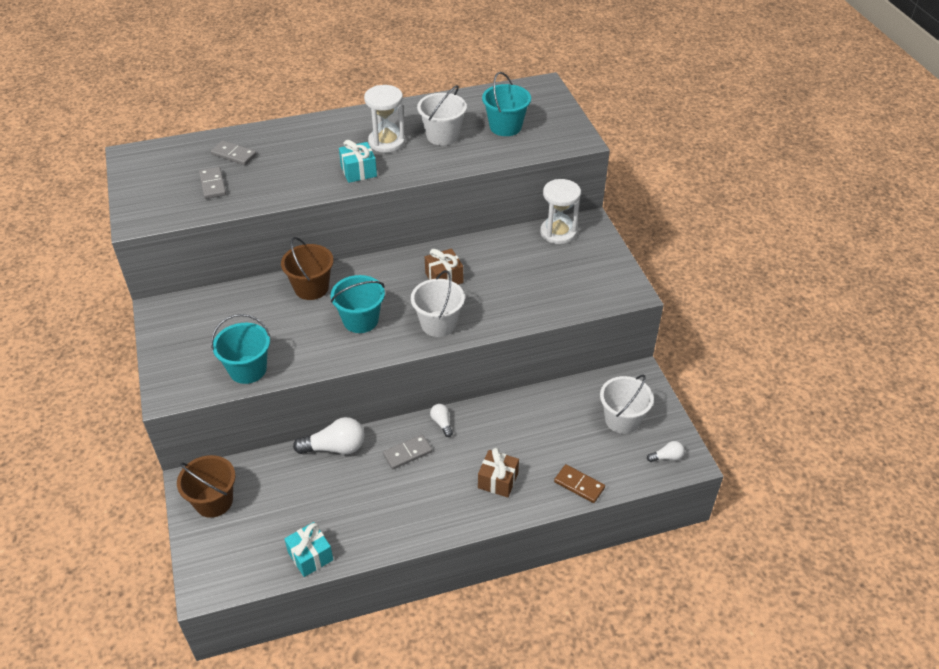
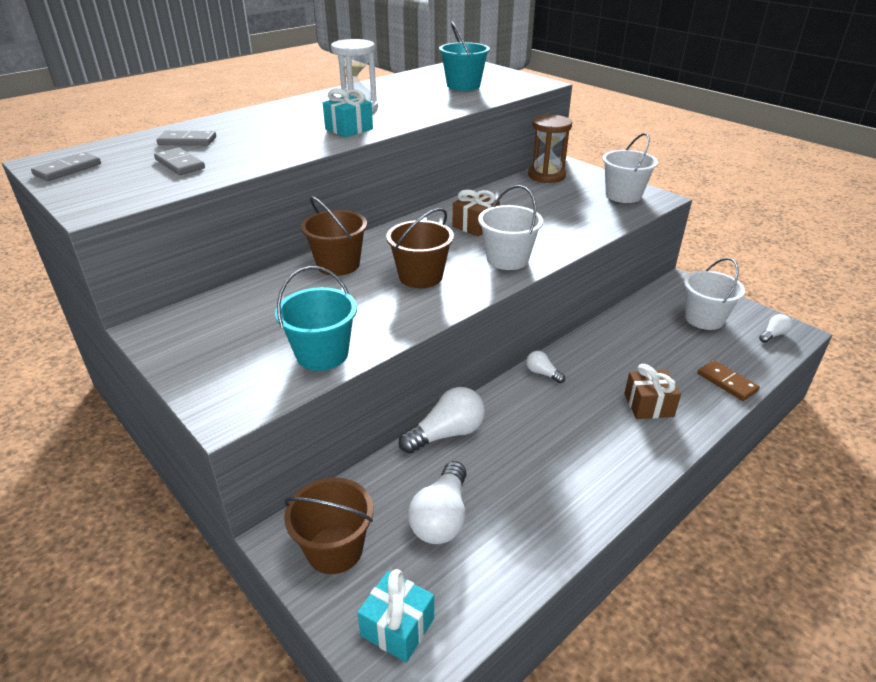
camera: 25 degrees left, 10 degrees down
(289, 507) = (441, 517): none -> white light bulb
(310, 556) = (516, 565): turquoise gift -> turquoise gift (397, 627)
(360, 320) = (420, 276): turquoise bucket -> brown bucket
(407, 453) = (532, 412): grey domino -> grey domino (68, 169)
(442, 136) = (410, 98): white bucket -> white bucket (623, 195)
(558, 232) = (546, 175): white hourglass -> brown hourglass
(579, 485) = (726, 382): brown domino -> brown domino turned 45 degrees clockwise

